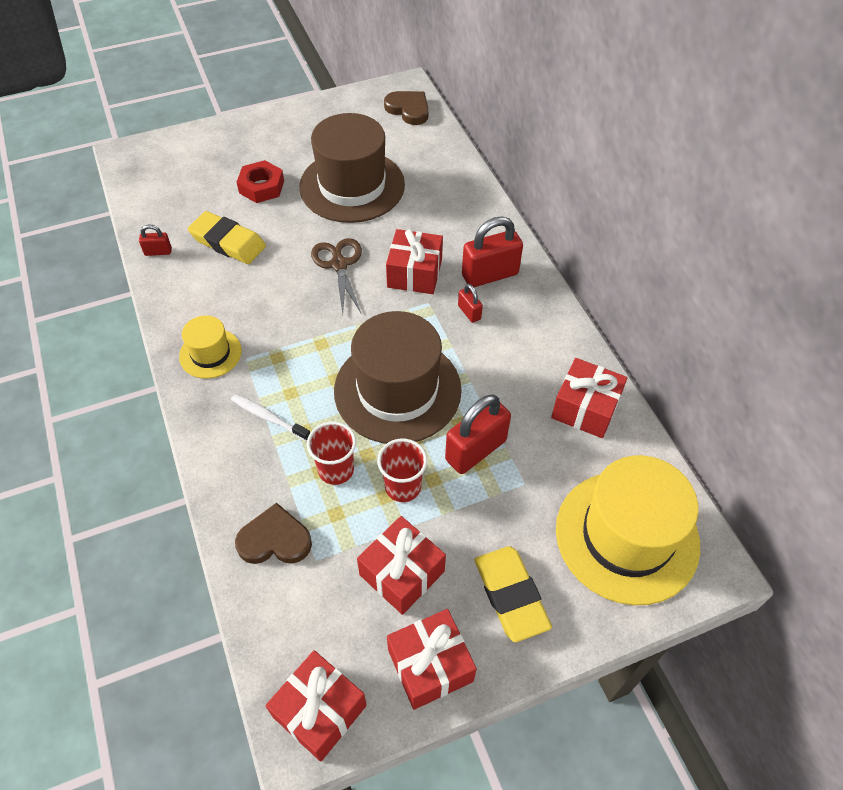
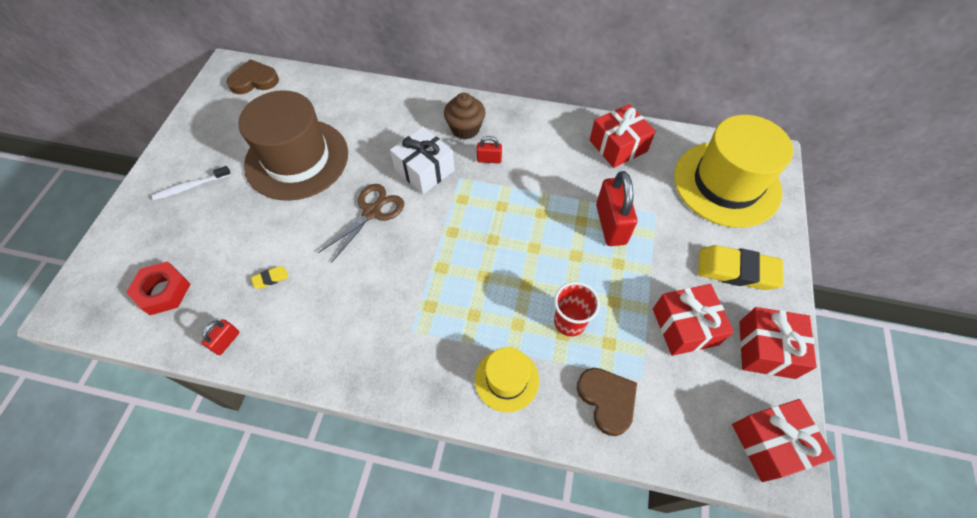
camera: 55 degrees left, 5 degrees up
(210, 353) = (384, 355): yellow hat -> yellow hat (506, 379)
(228, 242) = (270, 278): yellow eraser -> yellow eraser, size x0.42
(261, 187) = (231, 220): red nut -> red nut (163, 291)
(268, 417) = (486, 344): white toothbrush -> white toothbrush (191, 187)
(275, 540) = (607, 400): brown heart -> brown heart turned 120 degrees clockwise
(339, 264) = (372, 212): brown scissors -> brown scissors turned 105 degrees clockwise
(397, 390) = (525, 241): brown hat -> none
(403, 487) = (613, 285): red cup -> none
(414, 273) = (424, 170): red gift -> white gift
(490, 275) = (465, 128): red padlock -> brown cupcake

